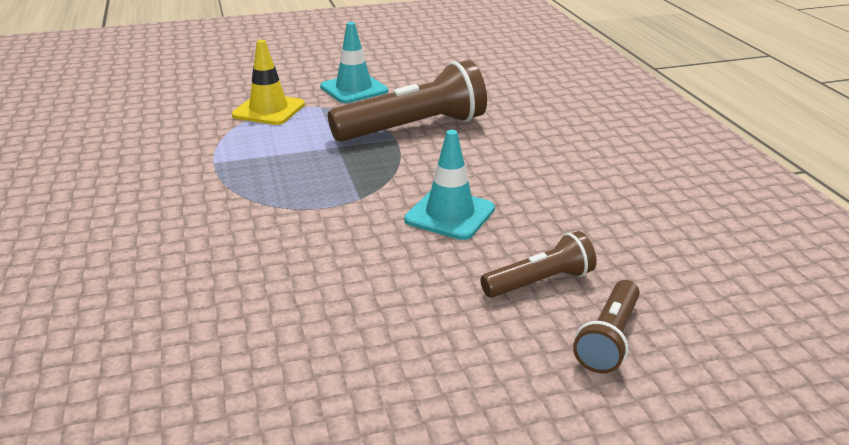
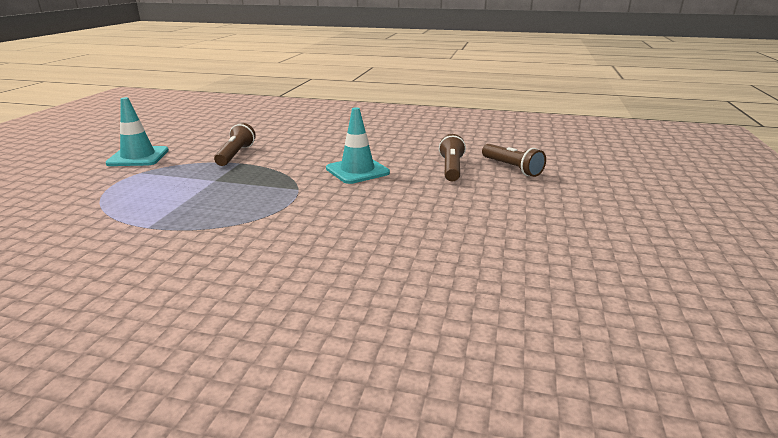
camera: 60 degrees left, 5 degrees down
(268, 110) = (102, 189): yellow traffic cone -> none
(414, 128) = (236, 155): brown flashlight -> brown flashlight, size x0.54

